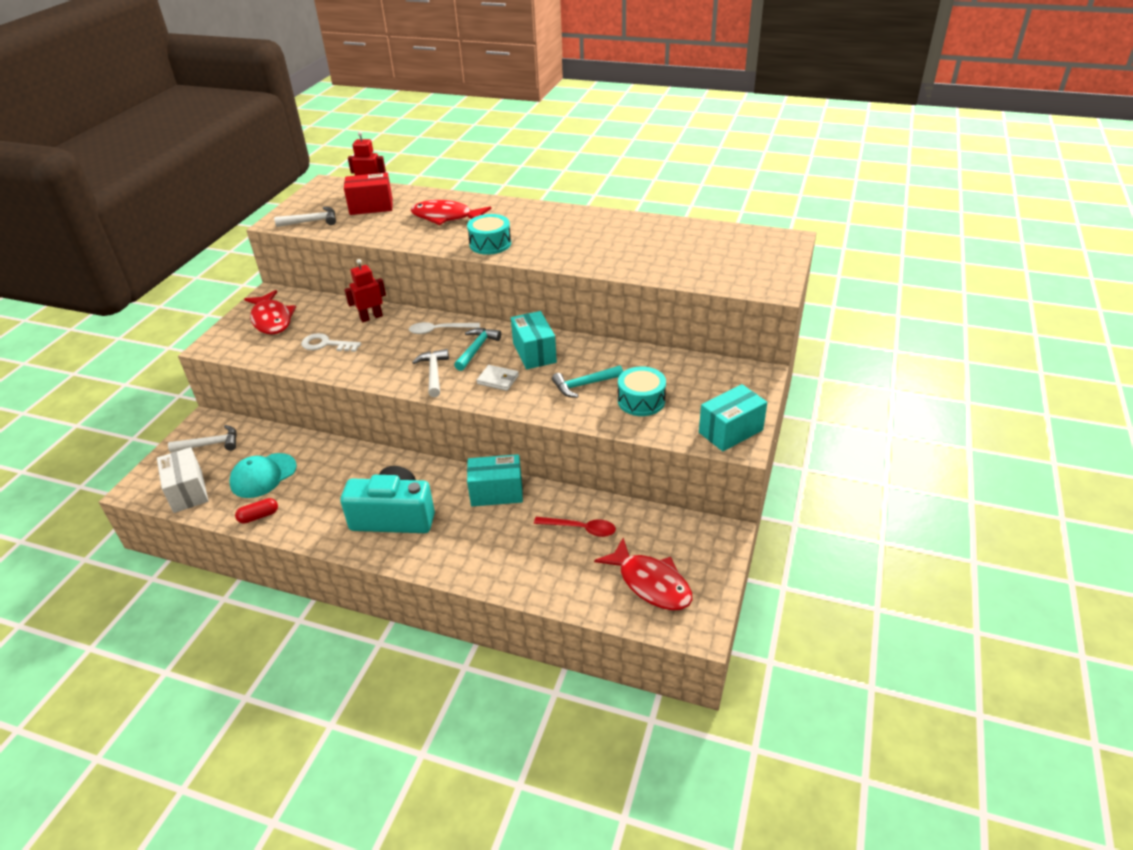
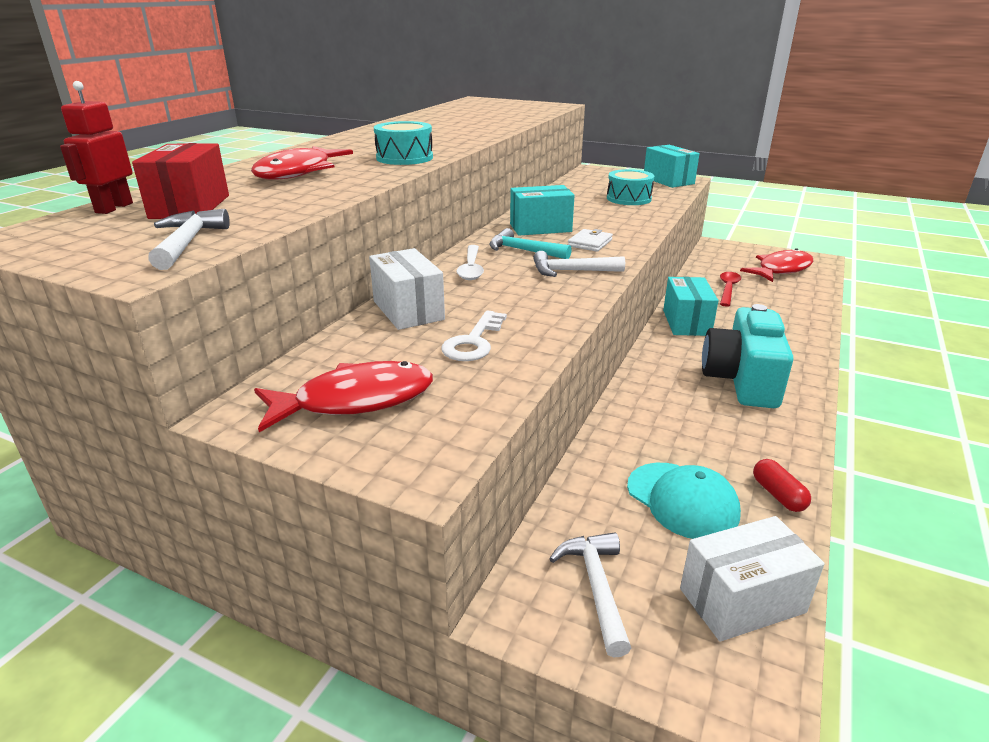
camera: 85 degrees left, 10 degrees down
(371, 317) = (408, 310): red robot -> white box
(584, 385) = (603, 213): turquoise hammer -> none

